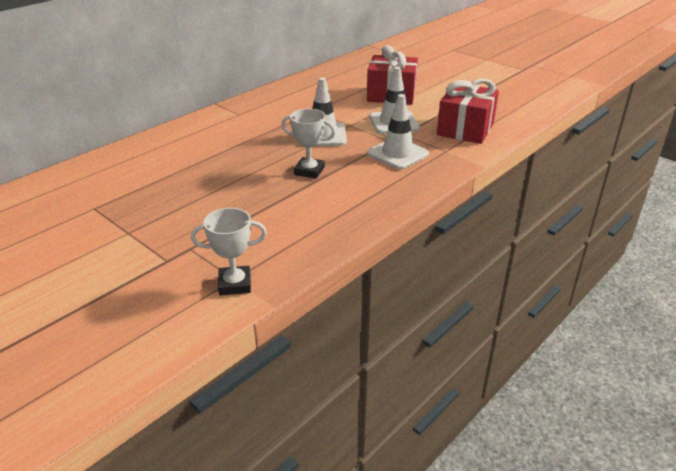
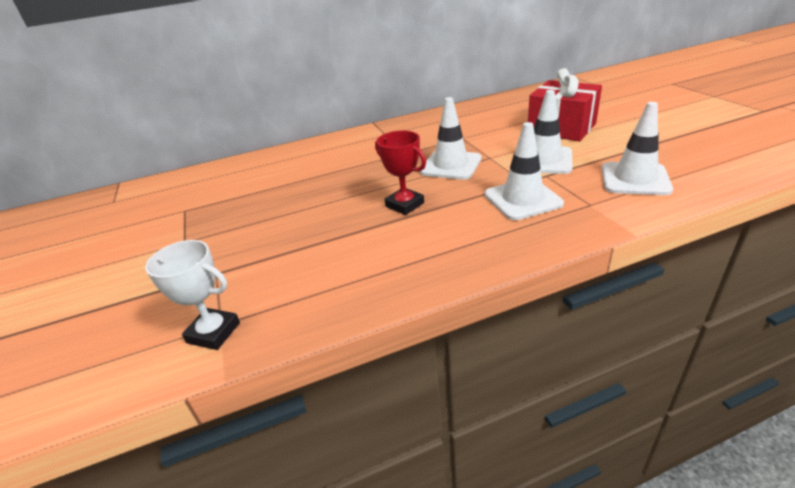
camera: 30 degrees right, 0 degrees up
(309, 171) = (404, 205): white trophy -> red trophy
(465, 129) = (634, 179): red gift -> white traffic cone

